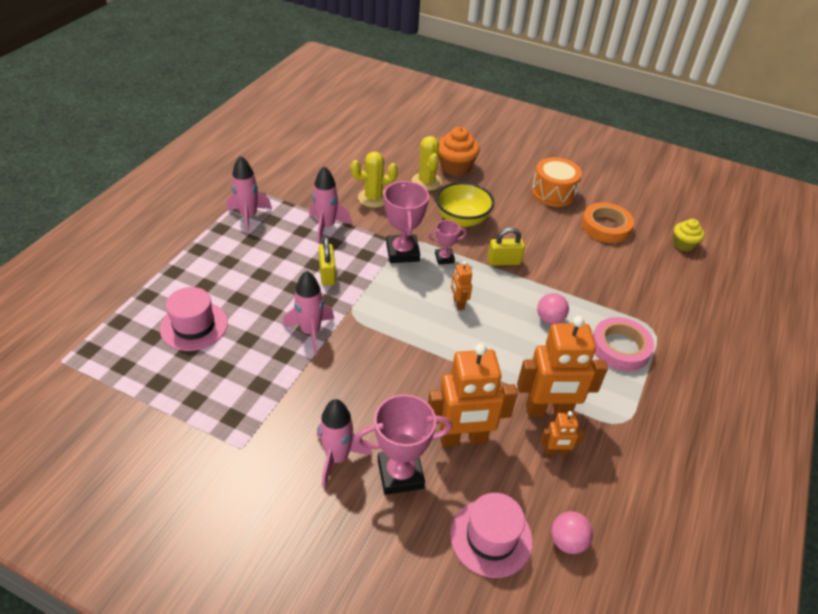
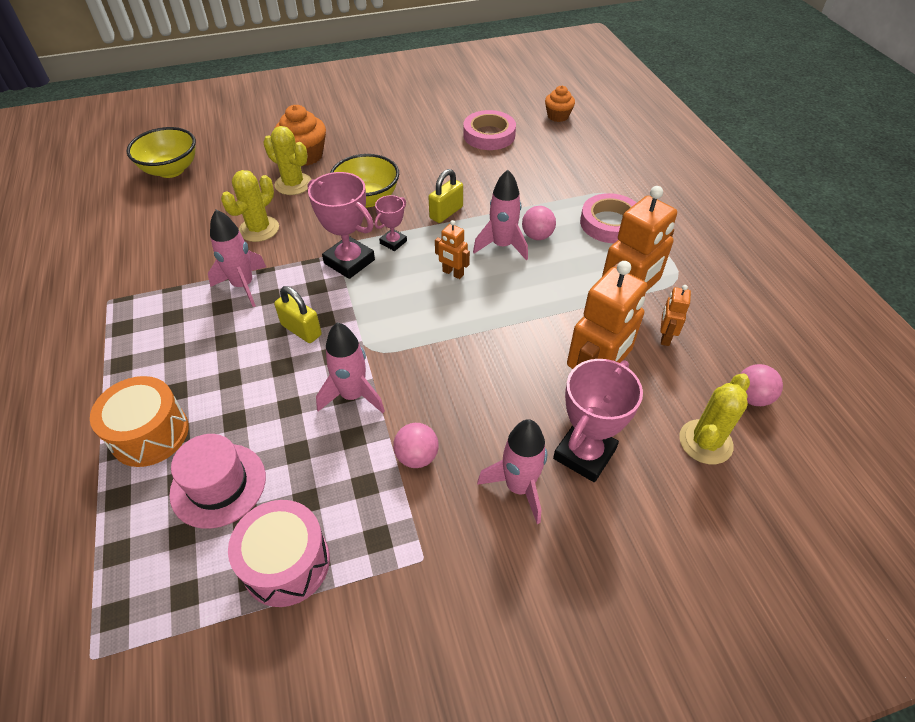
camera: 40 degrees left, 5 degrees up
(179, 391) = (286, 563): none -> pink drum
(249, 216) = (141, 330): pink rocket -> pink rocket (502, 246)
(303, 393) = (417, 457): none -> pink ball
(366, 131) = (171, 170): none -> yellow bowl
(491, 537) = (705, 442): pink hat -> yellow cactus
(553, 193) = (416, 131): orange drum -> orange drum (150, 434)
(555, 452) = (665, 337): orange robot -> orange robot turned 150 degrees clockwise
(605, 226) = (489, 135): orange tape -> pink tape
(683, 244) = (558, 116): yellow cupcake -> orange cupcake

